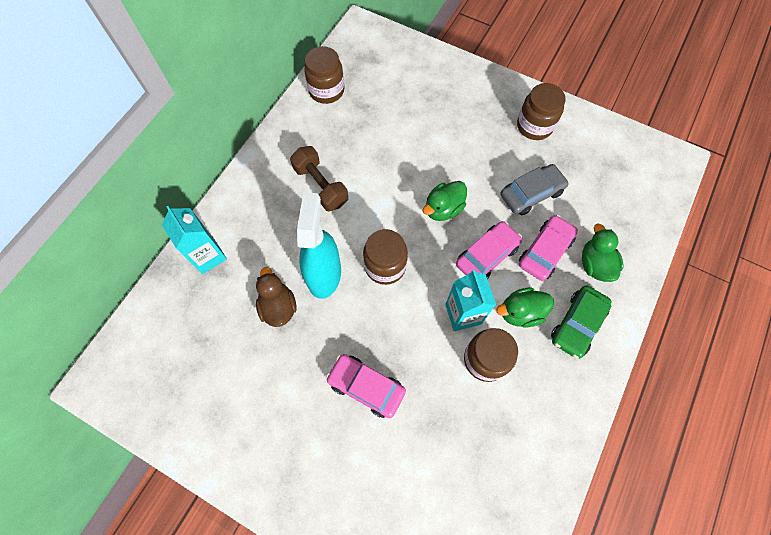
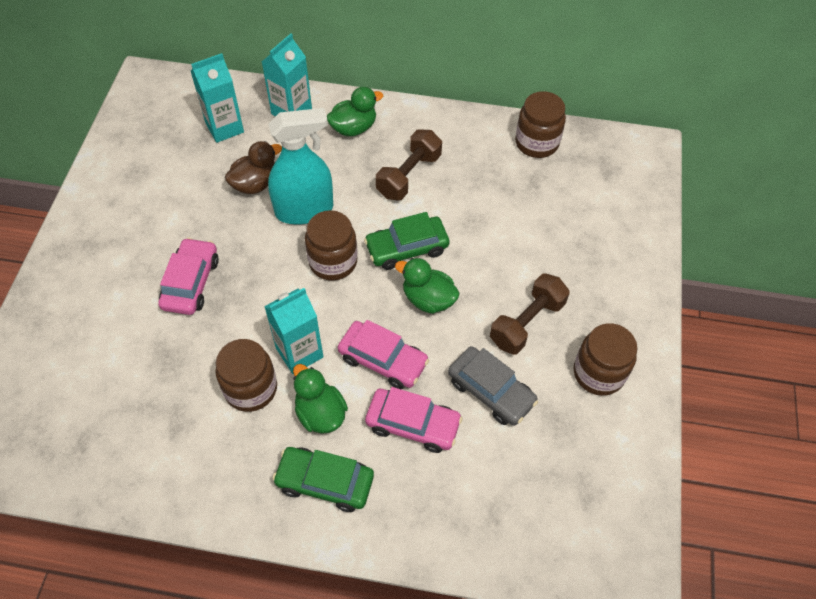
camera: 70 degrees right, 10 degrees down
(199, 319) = (224, 128): none -> turquoise carton
(392, 209) = (407, 248): none -> green car
(483, 153) = (526, 323): none -> brown dumbbell
(595, 264) = (416, 489): green duck -> green duck (354, 128)

